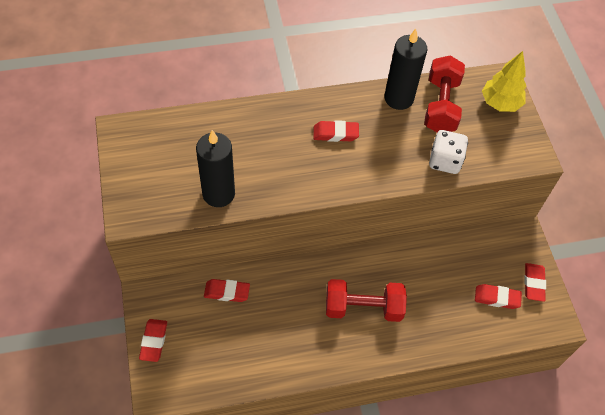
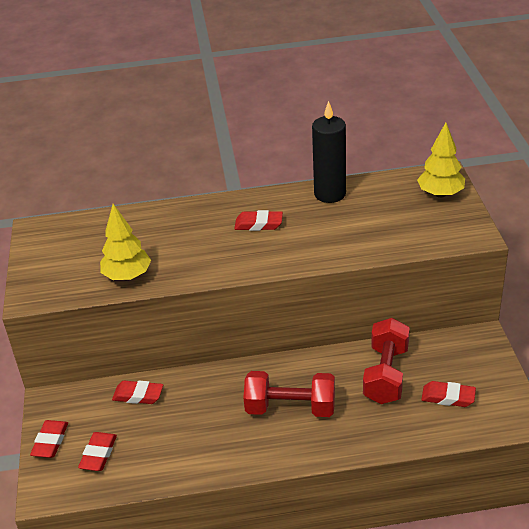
camera: 10 degrees right, 20 degrees down
(218, 194) = (127, 276): black candle -> yellow tree
(441, 105) = (375, 198): red dumbbell -> red dumbbell (386, 374)
(445, 161) = (375, 243): white dice -> none
(533, 283) = (492, 383): red eraser -> red eraser (98, 454)

